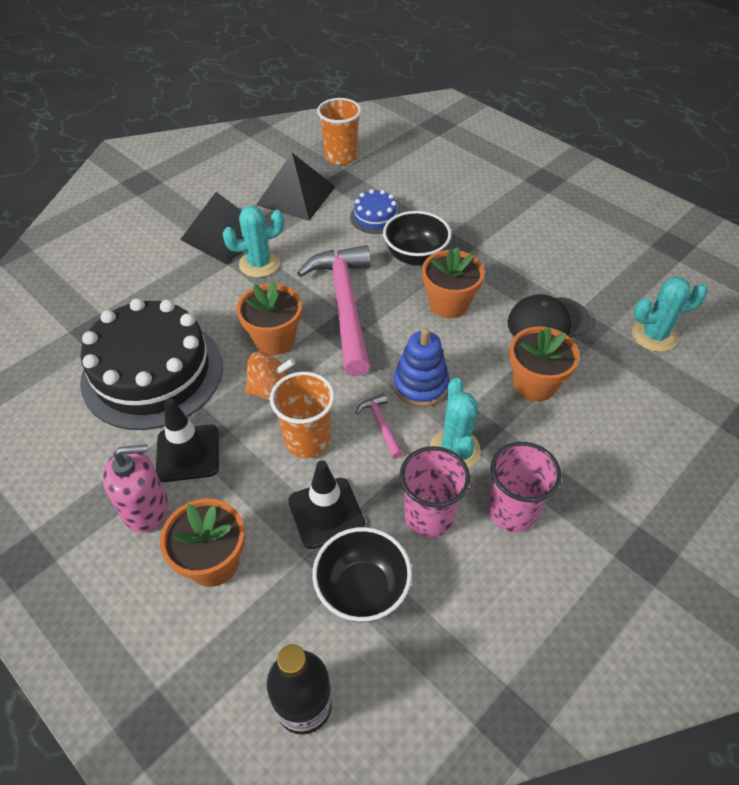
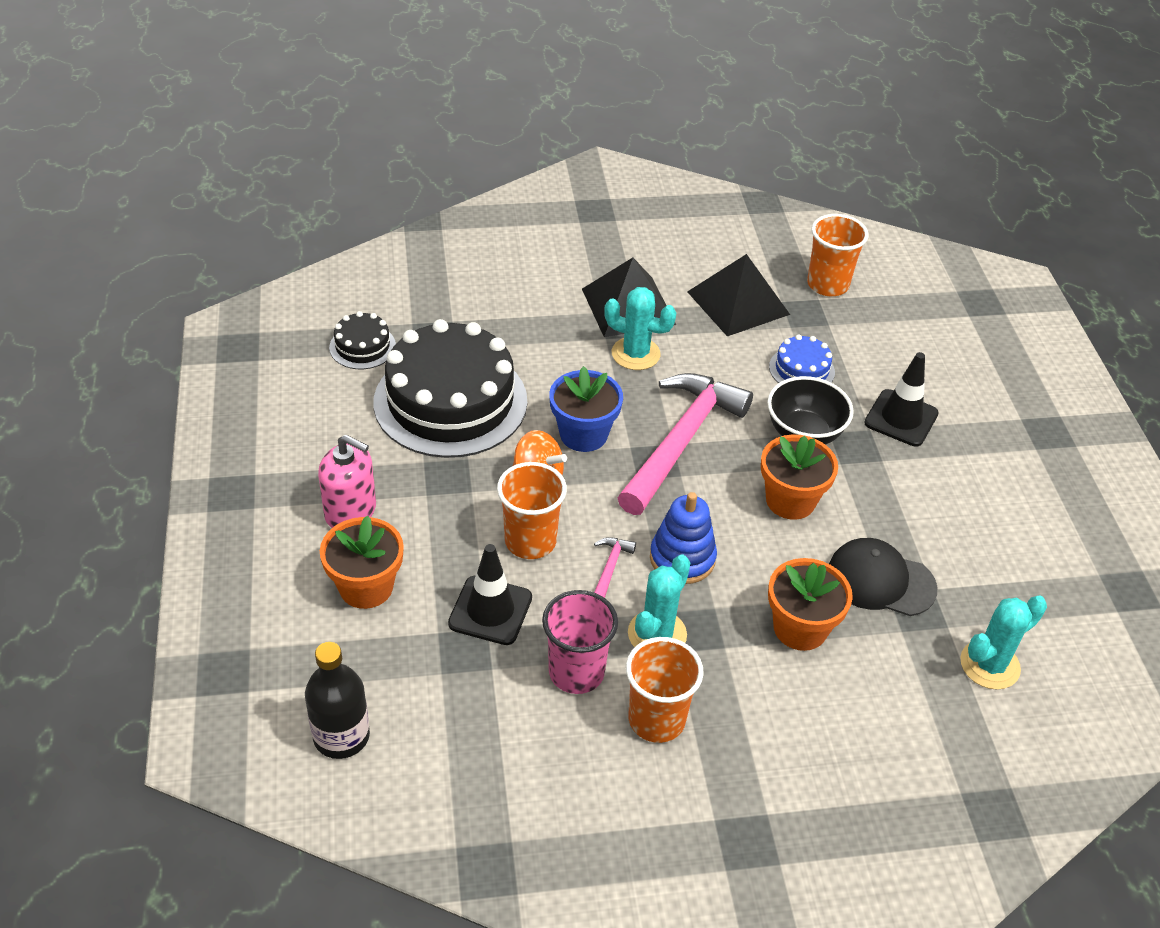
camera: 35 degrees right, 5 degrees down
(41, 371) = (362, 346): none -> black cake
(188, 453) = (421, 488): black traffic cone -> black traffic cone (901, 418)
(274, 339) = (583, 434): orange flower pot -> blue flower pot
(362, 590) = (463, 689): black bowl -> none
(512, 511) = (656, 719): pink cup -> orange cup
(654, 336) = (989, 665): turquoise cactus -> turquoise cactus turned 60 degrees counterclockwise

